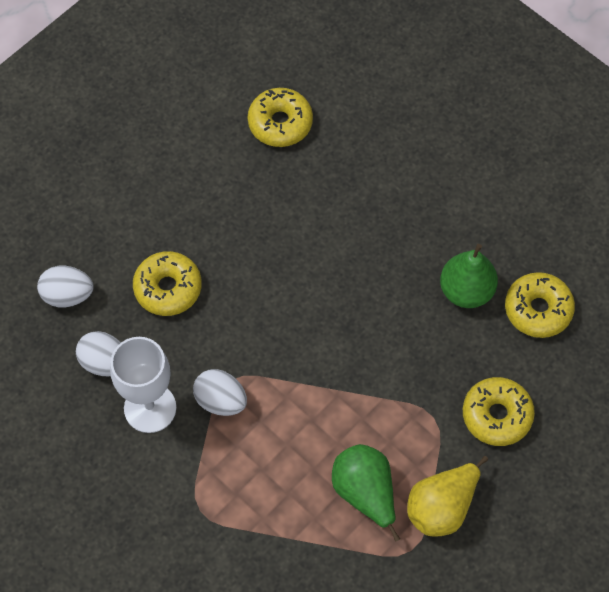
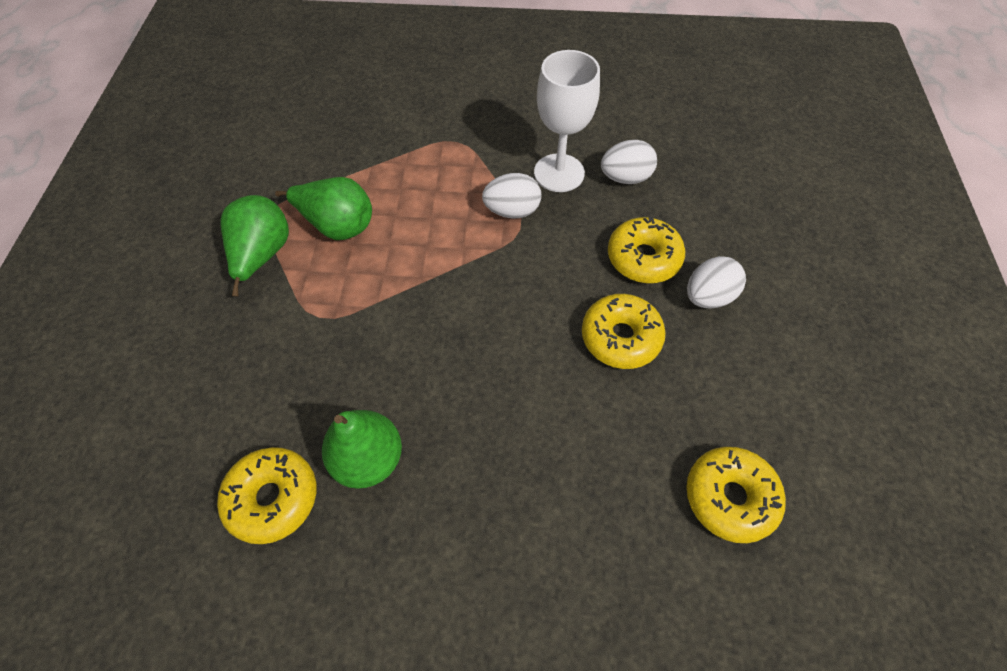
camera: 140 degrees right, 5 degrees down
(67, 295) = (709, 200): white egg -> white egg (708, 296)
(442, 507) = (262, 255): yellow pear -> green pear
(497, 415) = (256, 358): yellow donut -> yellow donut (620, 337)

